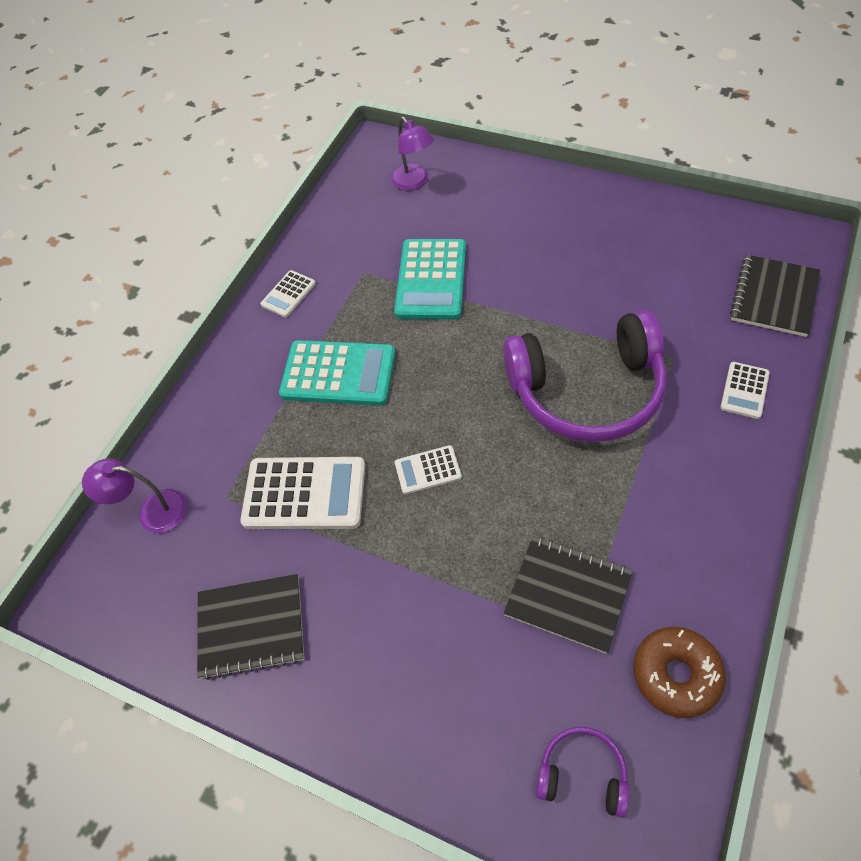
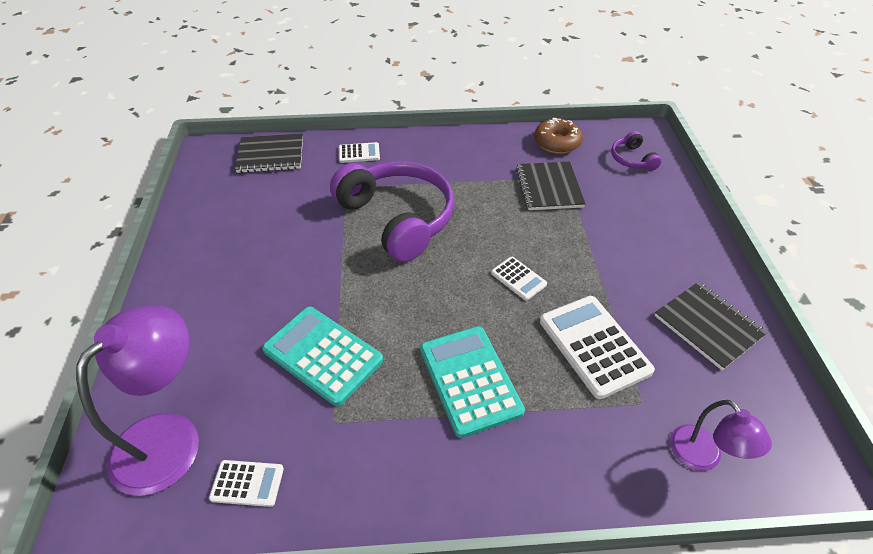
camera: 125 degrees left, 10 degrees down
(288, 294) = (394, 485): white calculator -> white calculator (247, 483)
(414, 182) = (169, 436): purple lamp -> purple lamp, size x1.76
(431, 280) = (323, 355): turquoise calculator -> turquoise calculator turned 120 degrees counterclockwise

